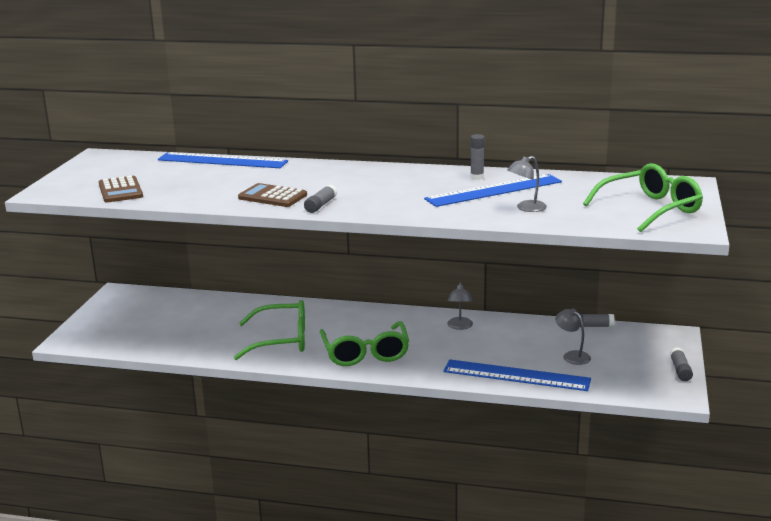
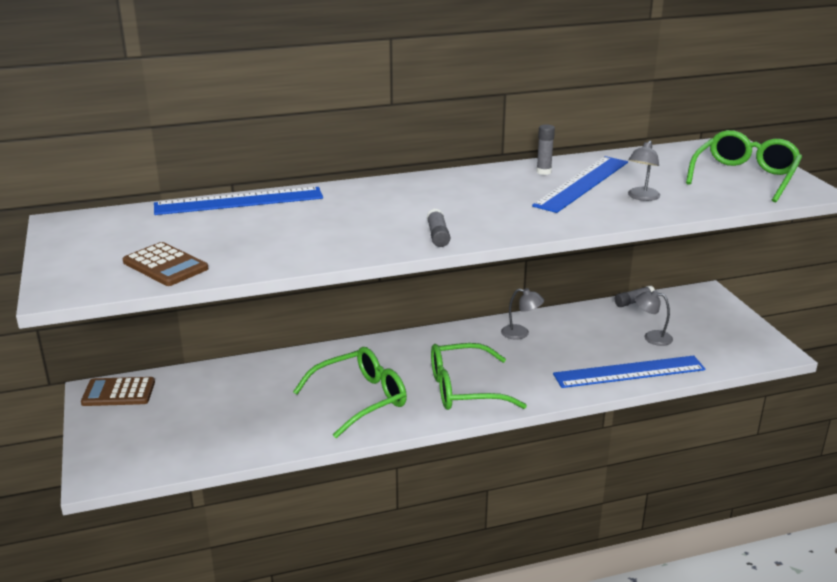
camera: 30 degrees left, 5 degrees up
(272, 196) = (368, 235): brown calculator -> brown calculator (118, 392)
(365, 353) = (464, 389): green glasses -> green glasses turned 120 degrees clockwise
(459, 326) = (521, 333): grey lamp -> grey lamp turned 45 degrees counterclockwise
(680, 370) = (751, 327): grey glue stick -> none

